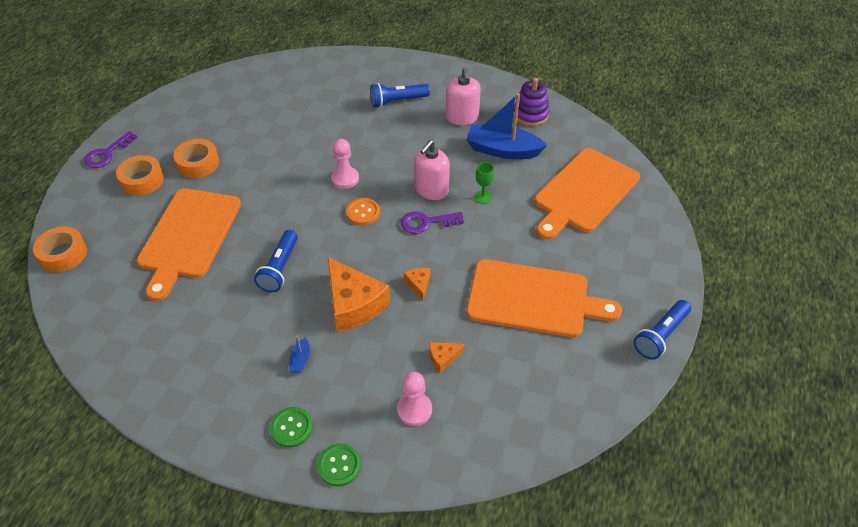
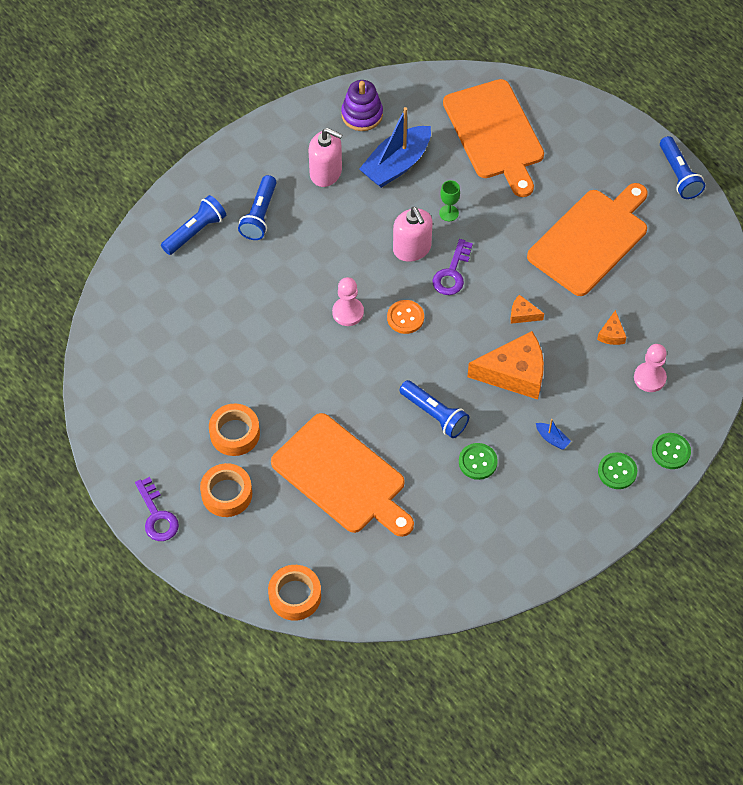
camera: 60 degrees left, 10 degrees up
(247, 316) = (477, 462): none -> green button
(359, 78) = (195, 232): none -> blue flashlight

